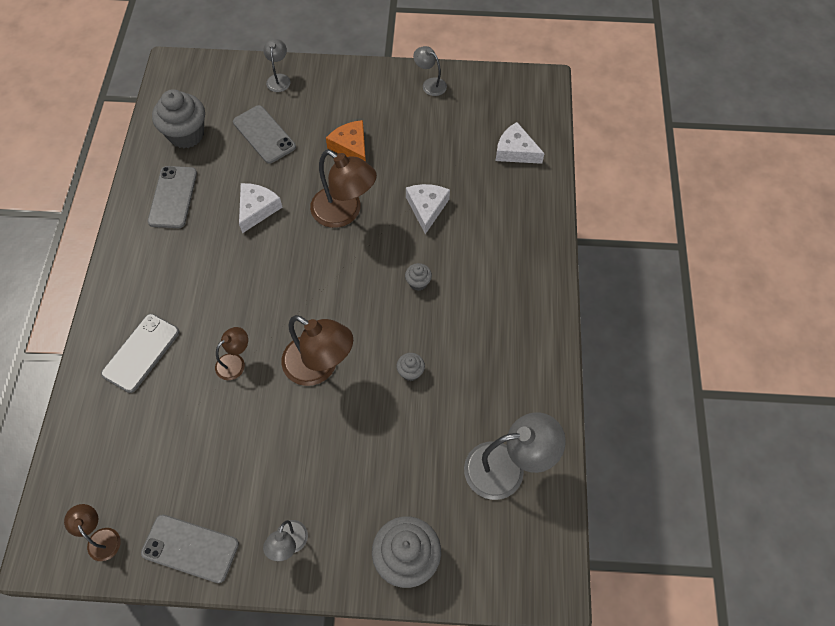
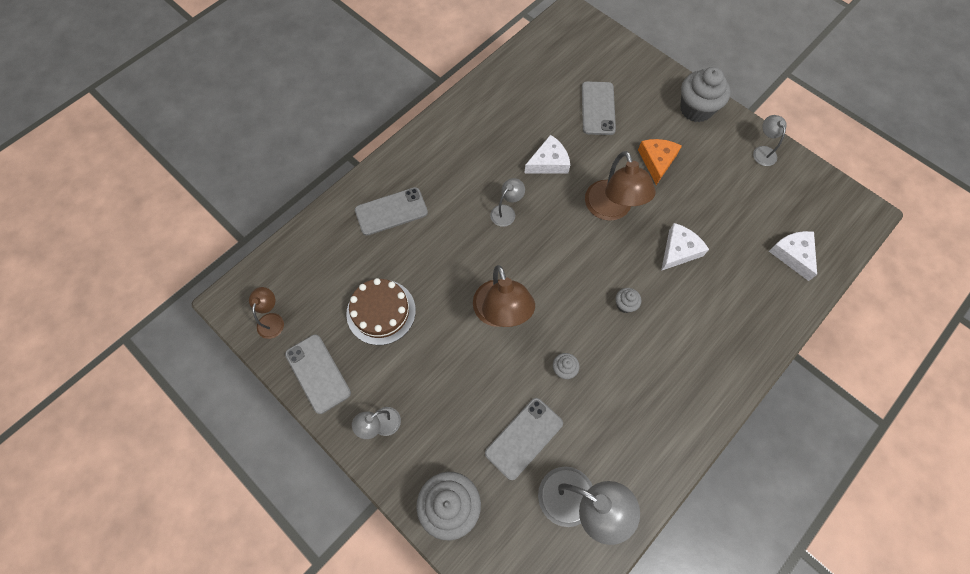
camera: 40 degrees right, 5 degrees up
(173, 197) = (497, 113): grey phone -> grey phone (524, 438)
(186, 134) = (542, 72): grey cupcake -> grey cupcake (696, 109)
(206, 448) = (381, 312): none -> brown cake
(235, 362) = (446, 265): brown lamp -> none
(279, 79) = (643, 72): grey lamp -> grey lamp (506, 212)

